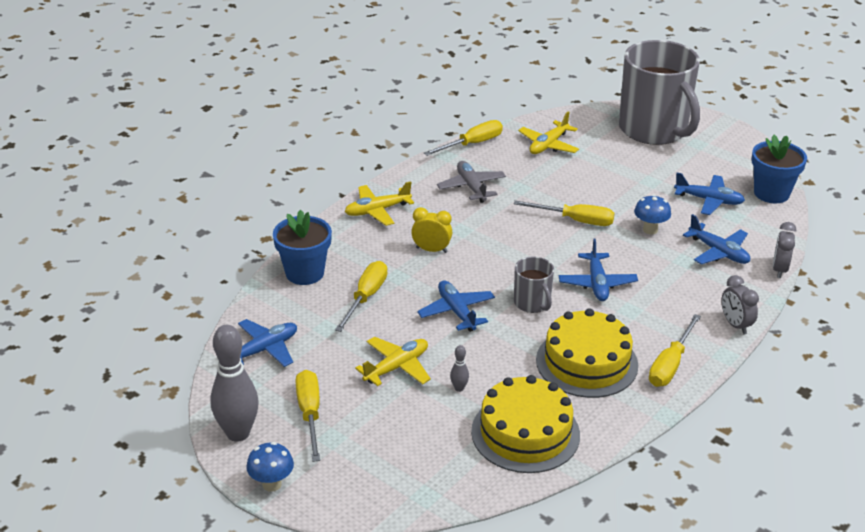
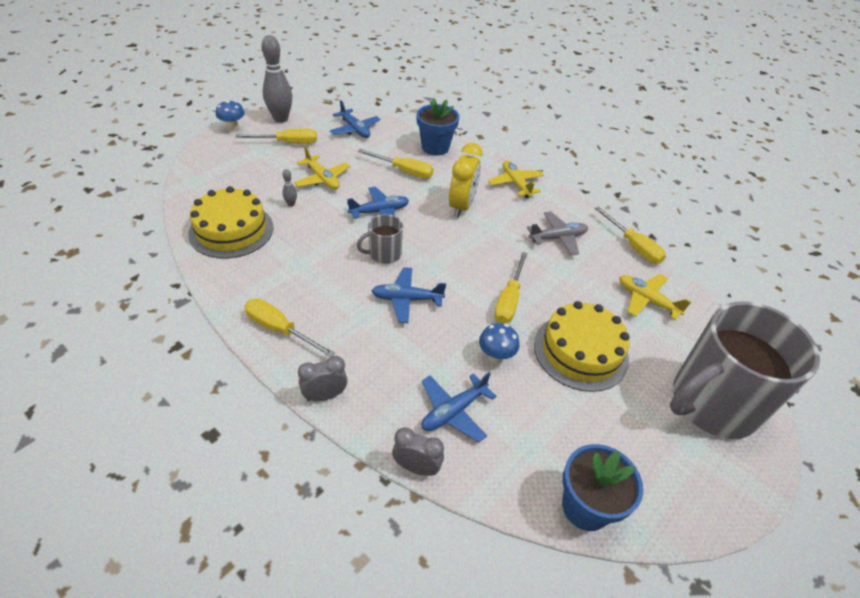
camera: 90 degrees right, 10 degrees up
(431, 250) = (461, 206): yellow clock -> yellow clock, size x1.57
(586, 362) = (299, 275): yellow cake -> yellow cake (580, 351)
(709, 200) = (559, 427): blue plane -> none

